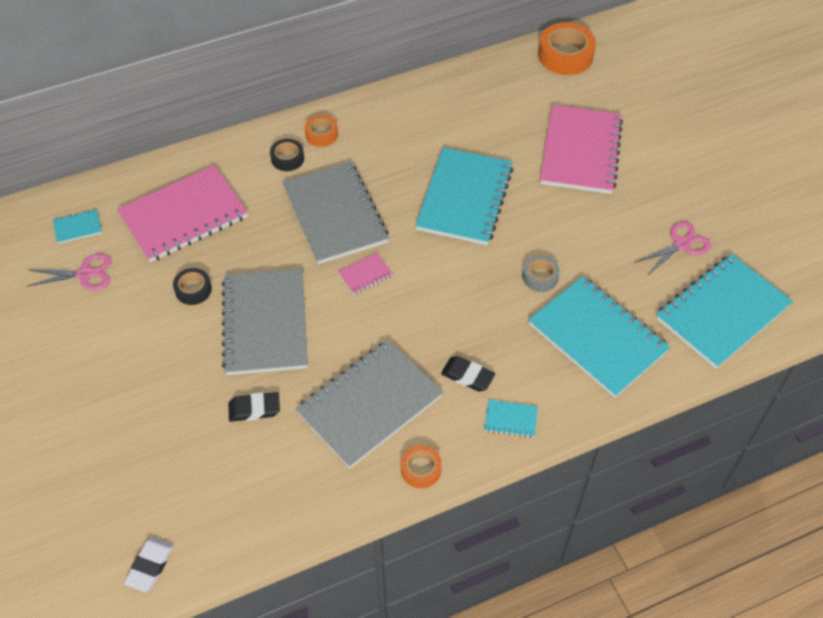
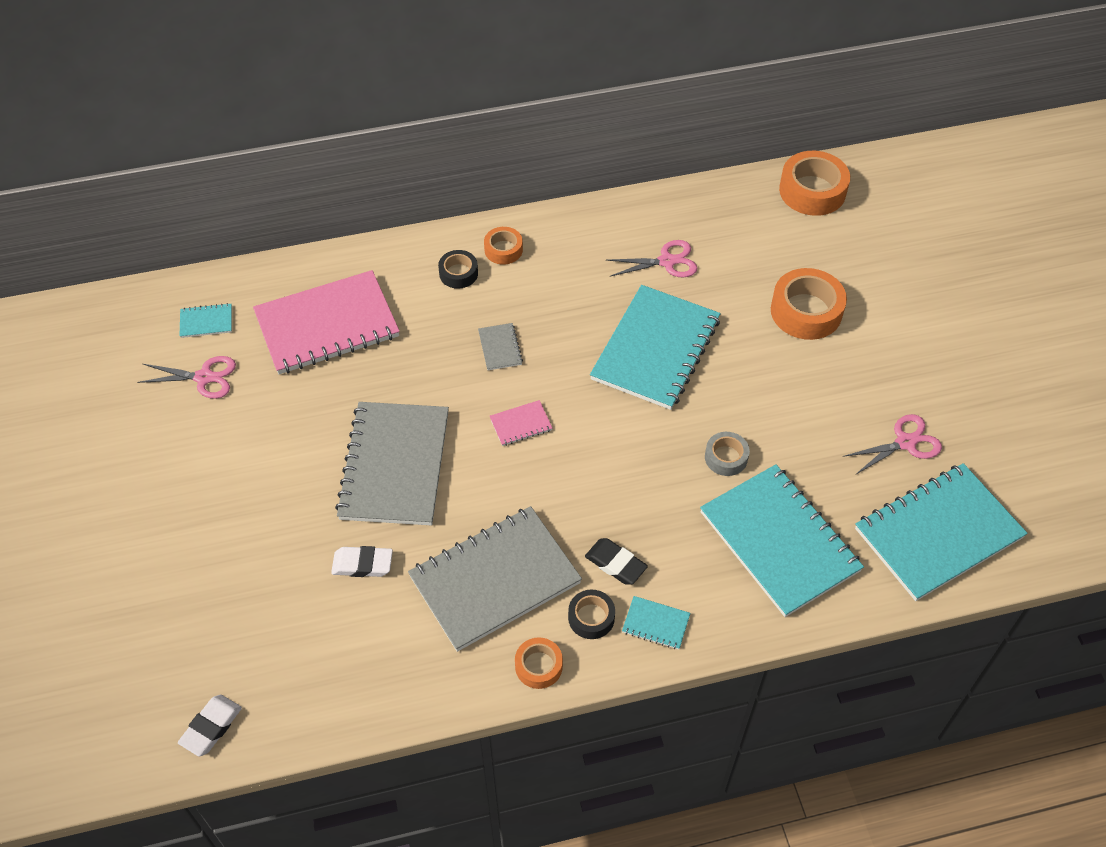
camera: 10 degrees right, 0 degrees up
(193, 290) = (321, 414): black tape -> black tape (591, 617)
(254, 409) = (362, 564): black eraser -> white eraser
(335, 214) = (500, 348): grey notebook -> grey notebook, size x0.41
(459, 126) = (666, 261): none -> pink scissors
(580, 151) = (806, 311): pink notebook -> orange tape

